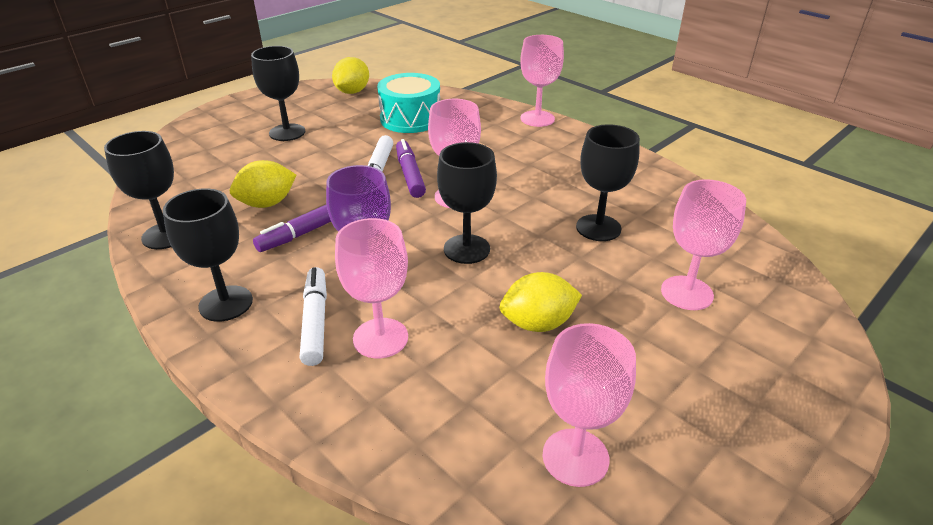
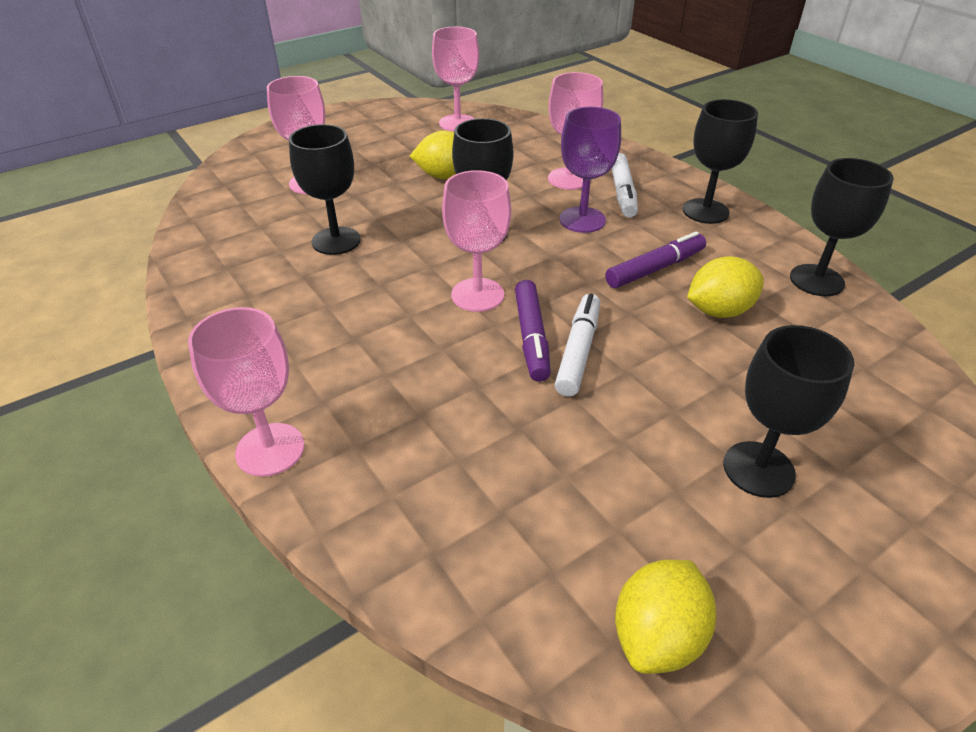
camera: 170 degrees left, 5 degrees up
(410, 119) = (517, 483): turquoise drum -> none

